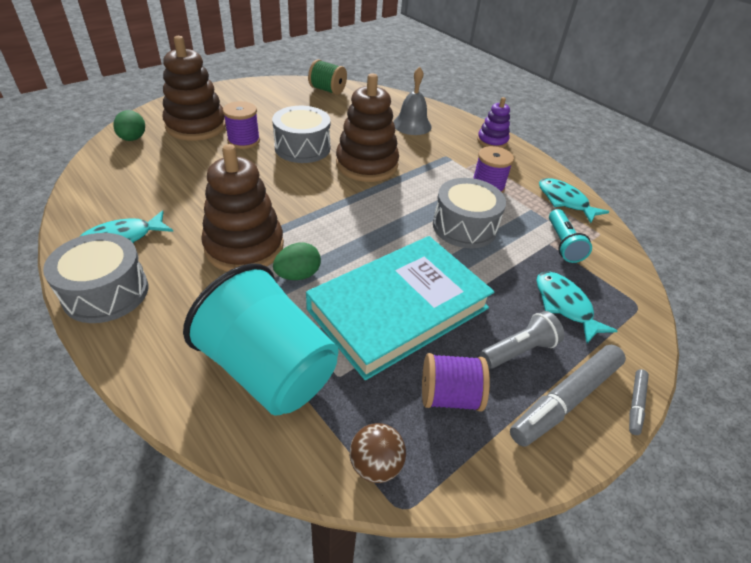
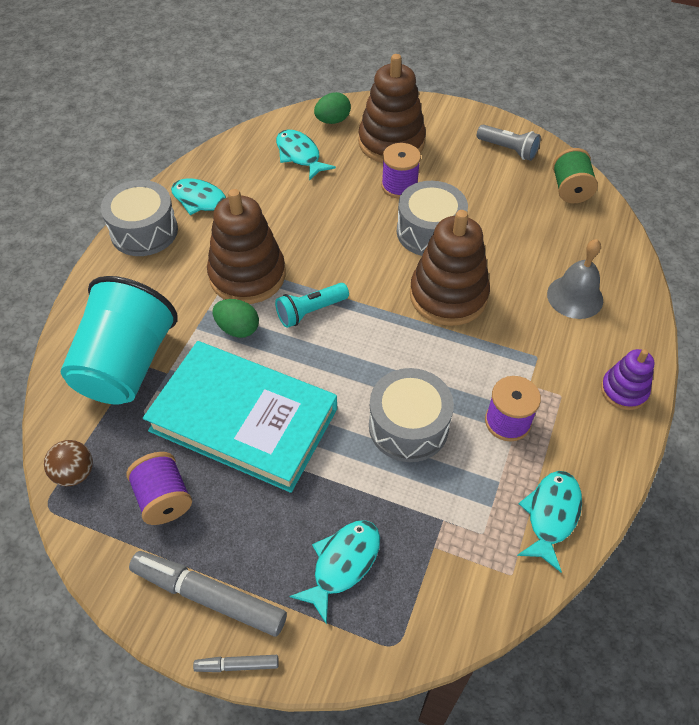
camera: 65 degrees right, 10 degrees up
(146, 168) = (300, 155): none -> turquoise fish
(519, 350) = (249, 538): grey flashlight -> grey flashlight (508, 150)
(563, 244) = (454, 535): turquoise flashlight -> turquoise flashlight (310, 311)

